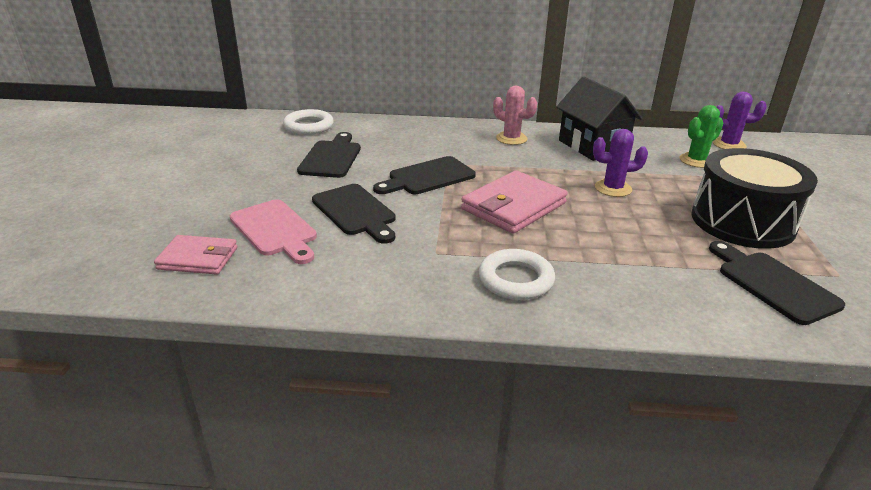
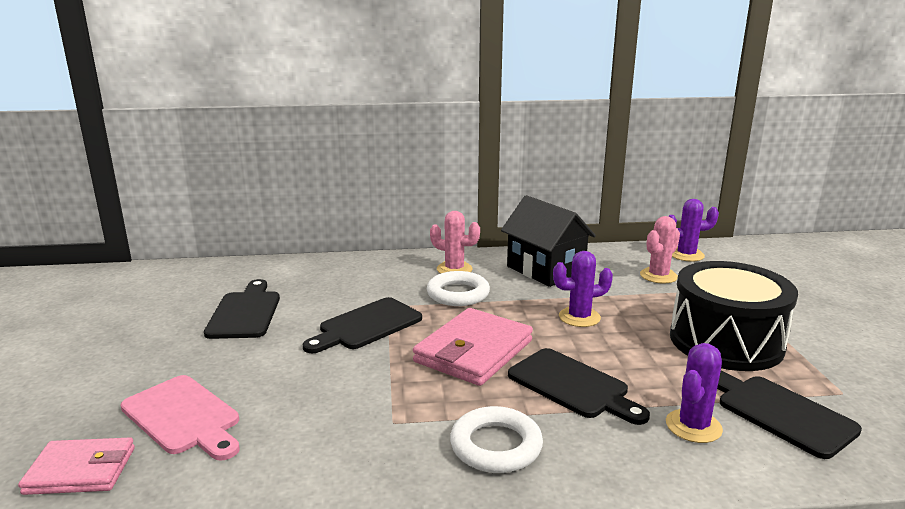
camera: 10 degrees left, 10 degrees down
(308, 126) = (212, 276): white ring -> white ring (458, 294)
(355, 212) = (285, 380): black cutting board -> black cutting board (572, 386)
(690, 285) = (693, 426): none -> purple cactus
(696, 160) = (658, 276): green cactus -> pink cactus

